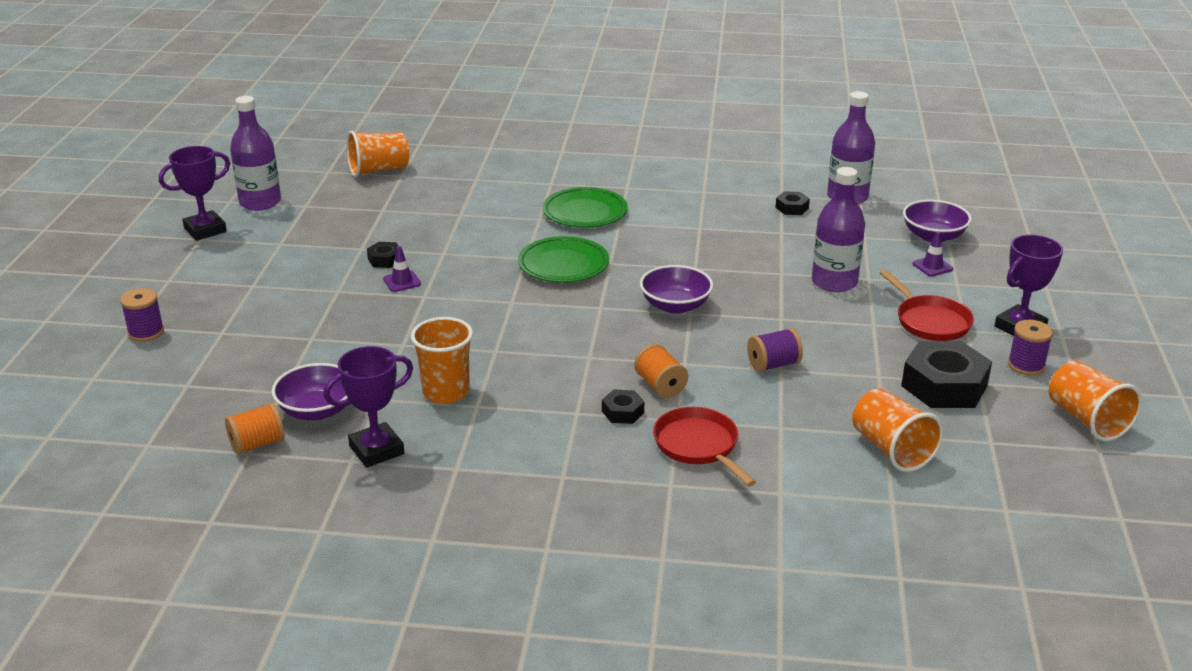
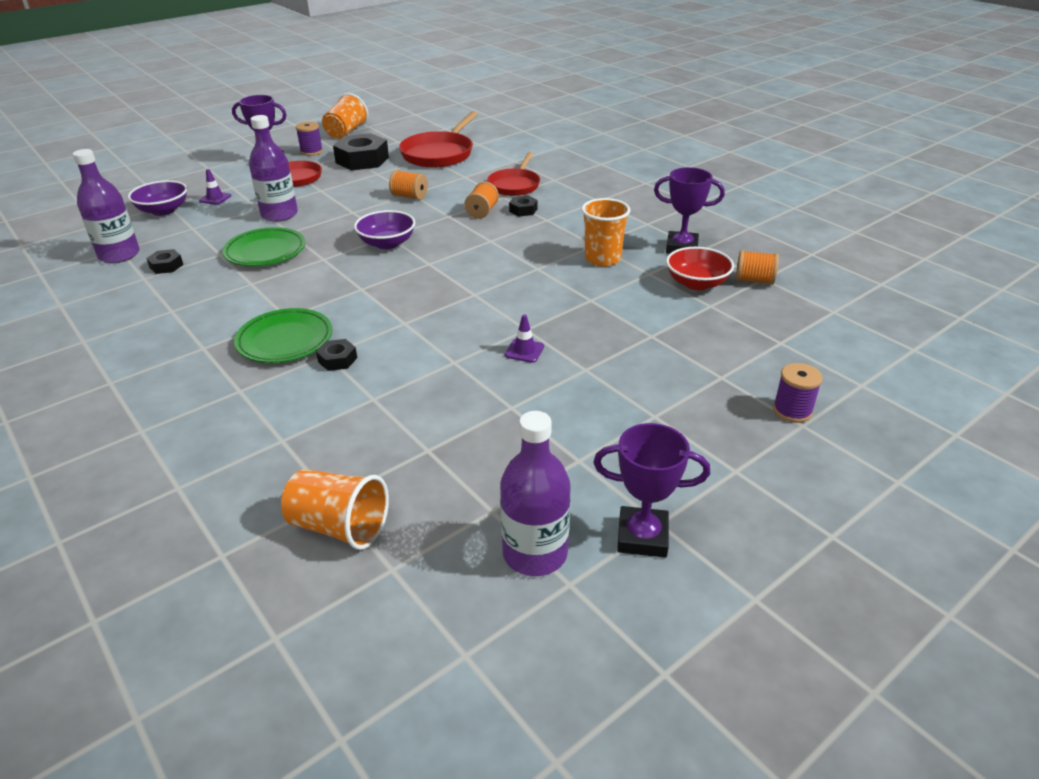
camera: 135 degrees left, 5 degrees up
(317, 410) = (696, 283): purple bowl -> red bowl
(385, 260) = (508, 381): black nut -> black nut (337, 360)
(563, 265) = (391, 303): green plate -> green plate (265, 251)
(773, 365) = (409, 196): purple spool -> orange spool
(891, 449) = (439, 154): orange cup -> red pan

